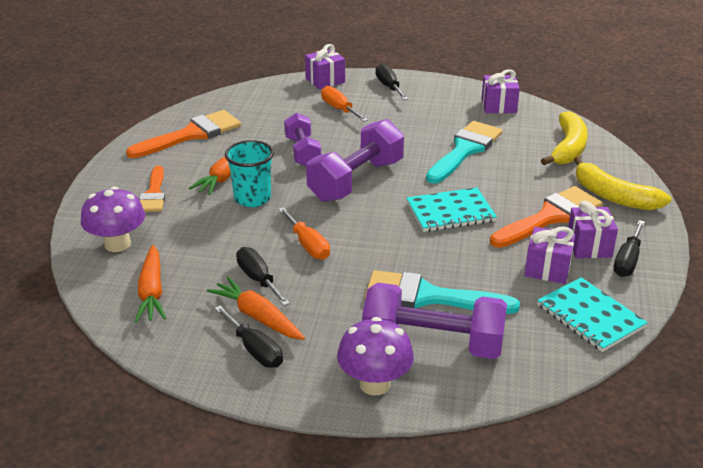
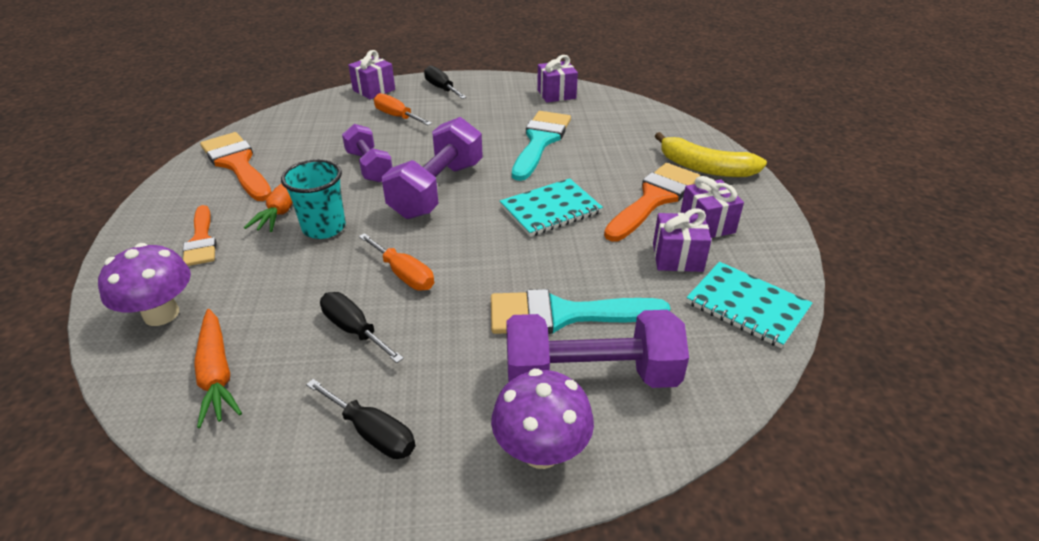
camera: 15 degrees left, 5 degrees up
(191, 134) = (237, 164): orange brush -> orange brush turned 75 degrees counterclockwise
(258, 317) = (365, 383): orange carrot -> none
(568, 148) = (639, 126): yellow banana -> none
(627, 261) = (752, 234): black screwdriver -> none

